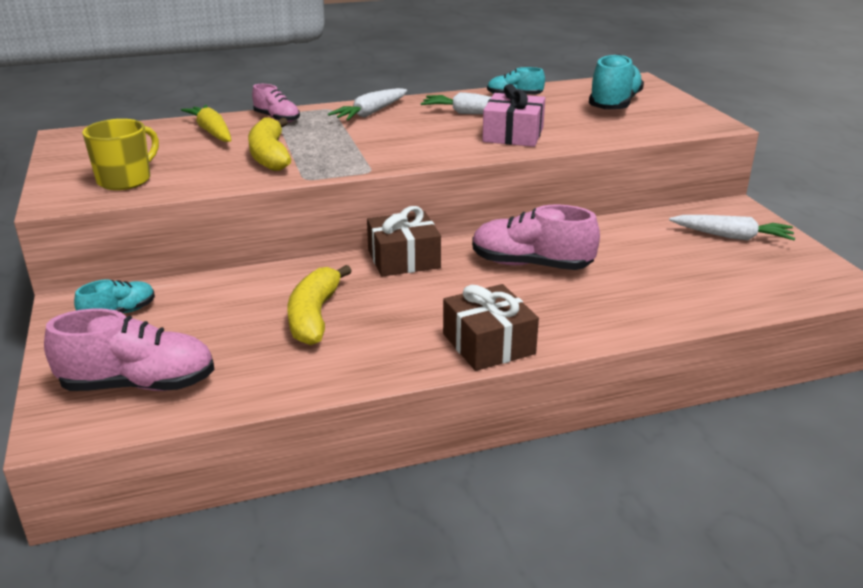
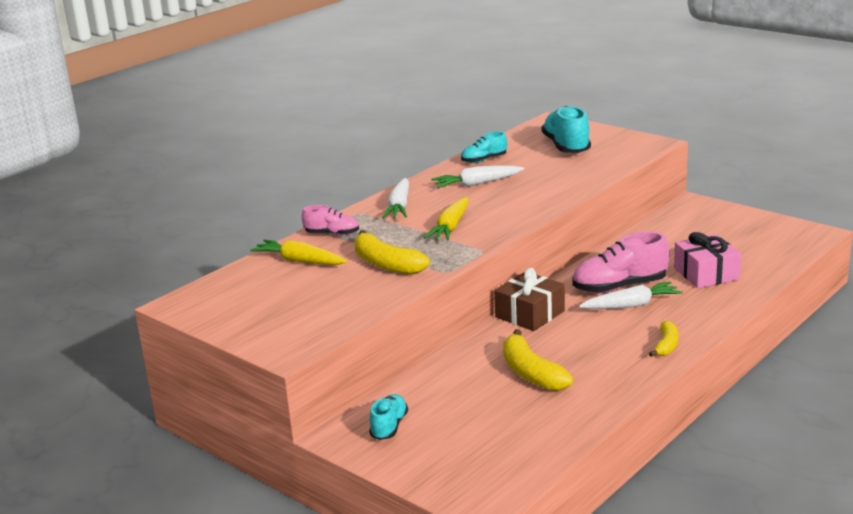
camera: 30 degrees left, 5 degrees down
(126, 180) = (310, 319): yellow mug -> none
(139, 384) = (487, 459): pink shoe -> none
(381, 142) = (450, 227): none -> yellow carrot
(488, 344) = (666, 345): brown gift -> yellow banana
(513, 135) = (535, 192): pink gift -> pink gift (706, 274)
(732, 237) = (715, 224): white carrot -> white carrot (631, 305)

